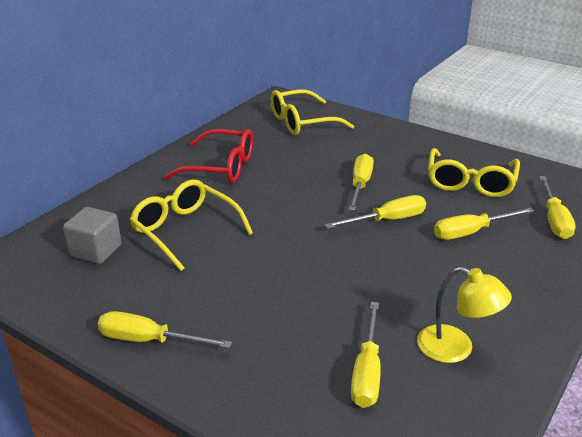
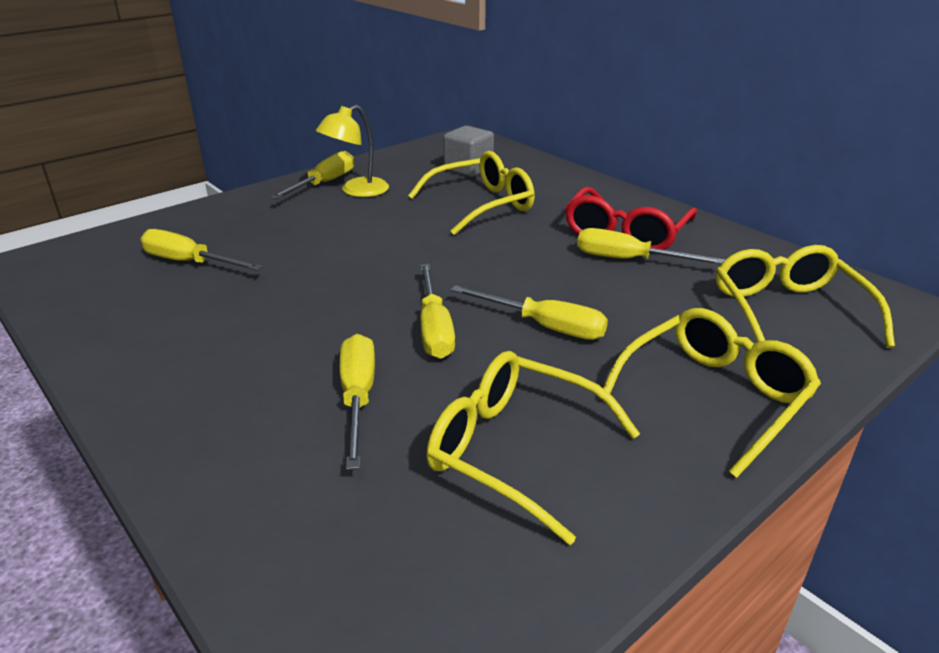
camera: 105 degrees right, 0 degrees up
(392, 140) = (713, 396): none -> yellow glasses
(456, 348) = (161, 316): yellow lamp -> yellow lamp (356, 191)
(554, 220) = (330, 519): yellow screwdriver -> yellow screwdriver (629, 260)

